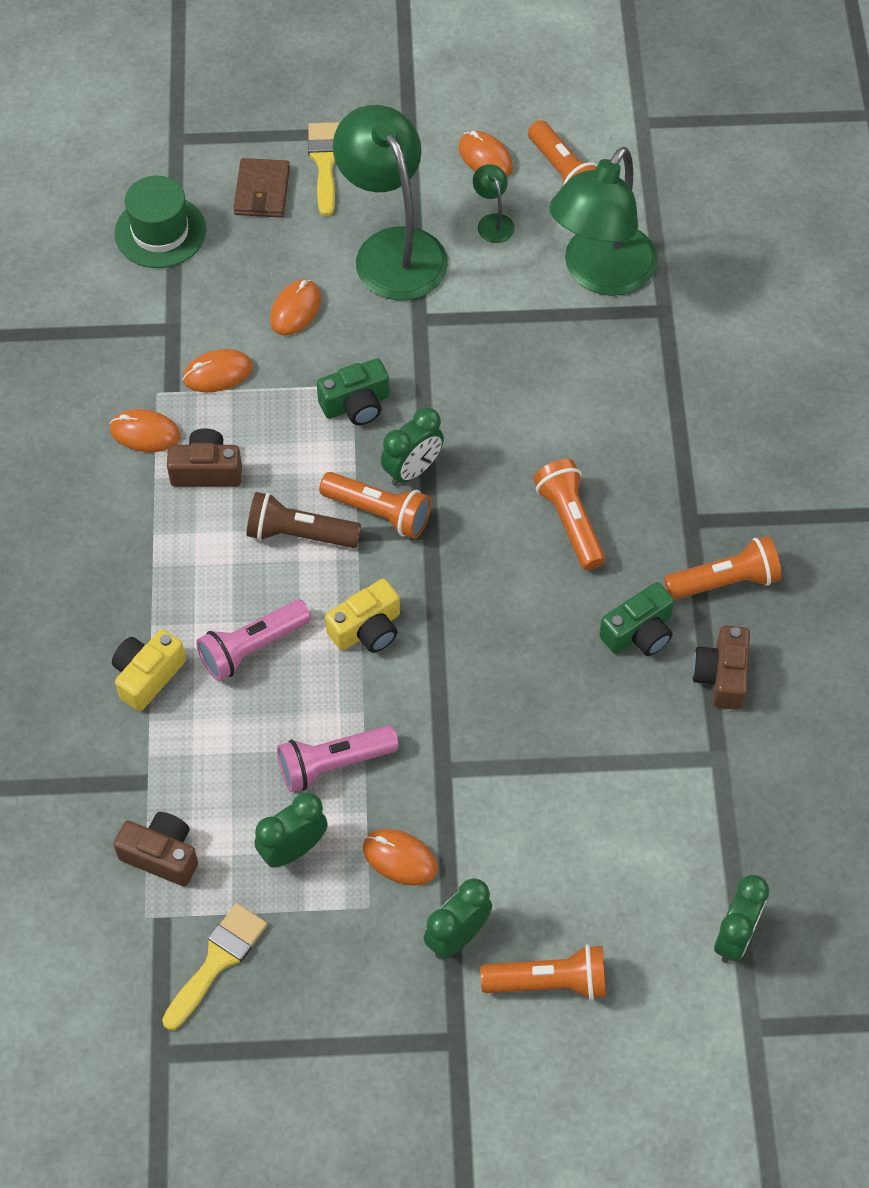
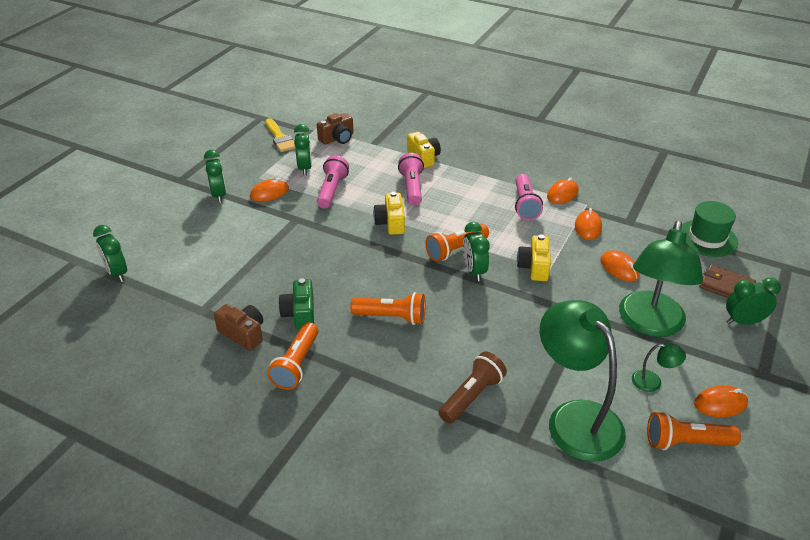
camera: 120 degrees right, 20 degrees down
(206, 471) = (525, 205): brown camera -> pink flashlight
(299, 534) = (463, 220): brown flashlight -> brown flashlight (471, 396)
(325, 162) = (743, 322): yellow brush -> green clock
(356, 404) = (534, 267): green camera -> yellow camera
(392, 249) = (650, 324): green lamp -> green lamp turned 105 degrees clockwise
(549, 982) = (170, 211): orange flashlight -> none

